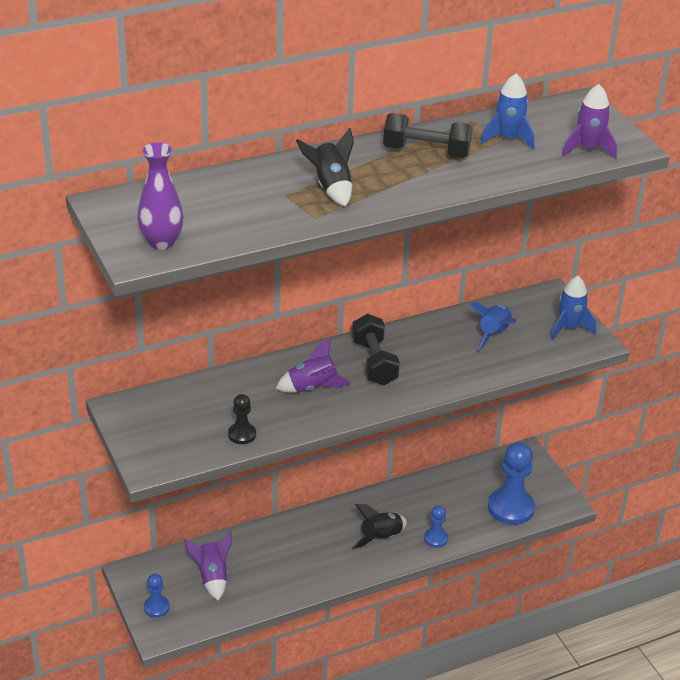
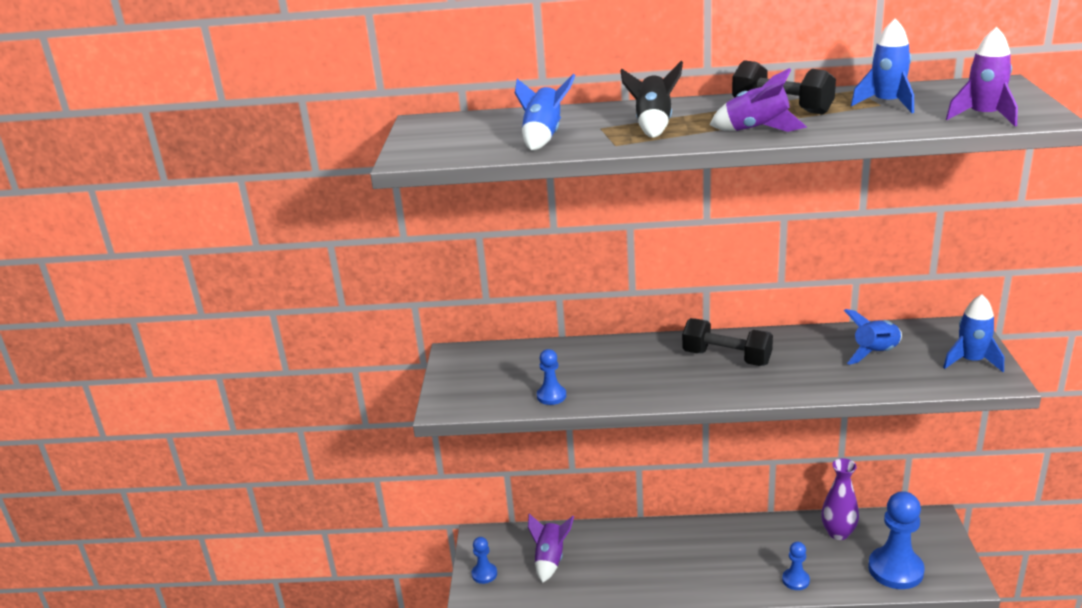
camera: 30 degrees right, 10 degrees down
(161, 242) = (445, 149): purple vase -> purple vase (838, 533)
(242, 434) = (551, 396): black pawn -> blue pawn
(243, 215) = (543, 137): none -> blue rocket
(312, 387) = (648, 368): purple rocket -> purple rocket (757, 130)
(374, 362) = (726, 358): black dumbbell -> black dumbbell turned 75 degrees counterclockwise
(381, 538) = (736, 565): black rocket -> none

